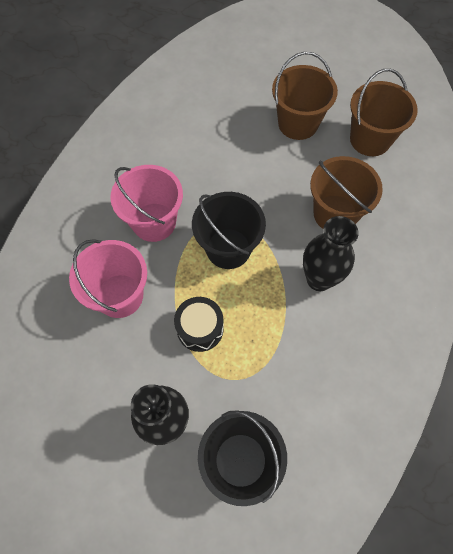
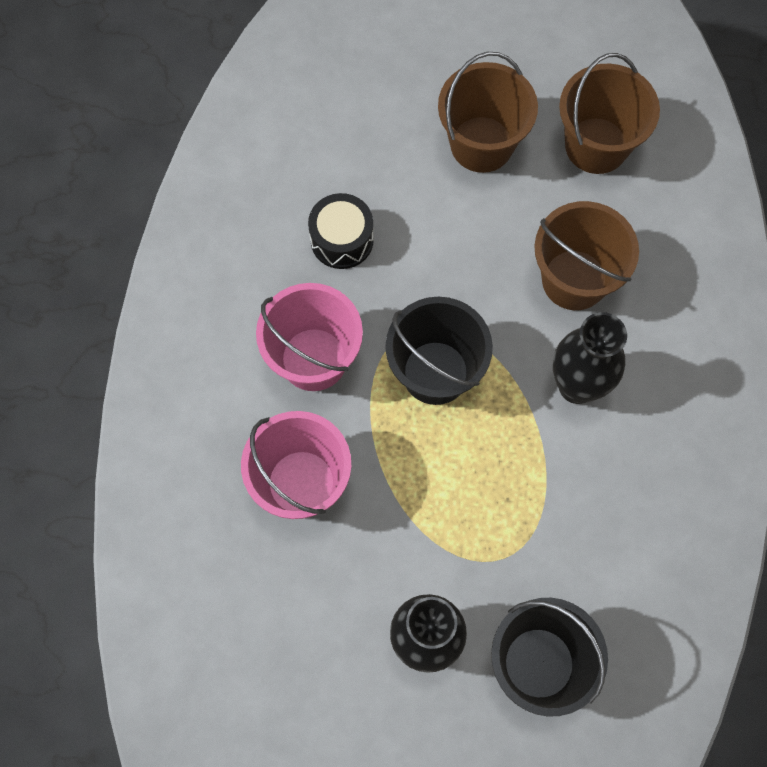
camera: 15 degrees left, 5 degrees up
(200, 328) = (431, 501): black drum -> black drum (342, 240)

